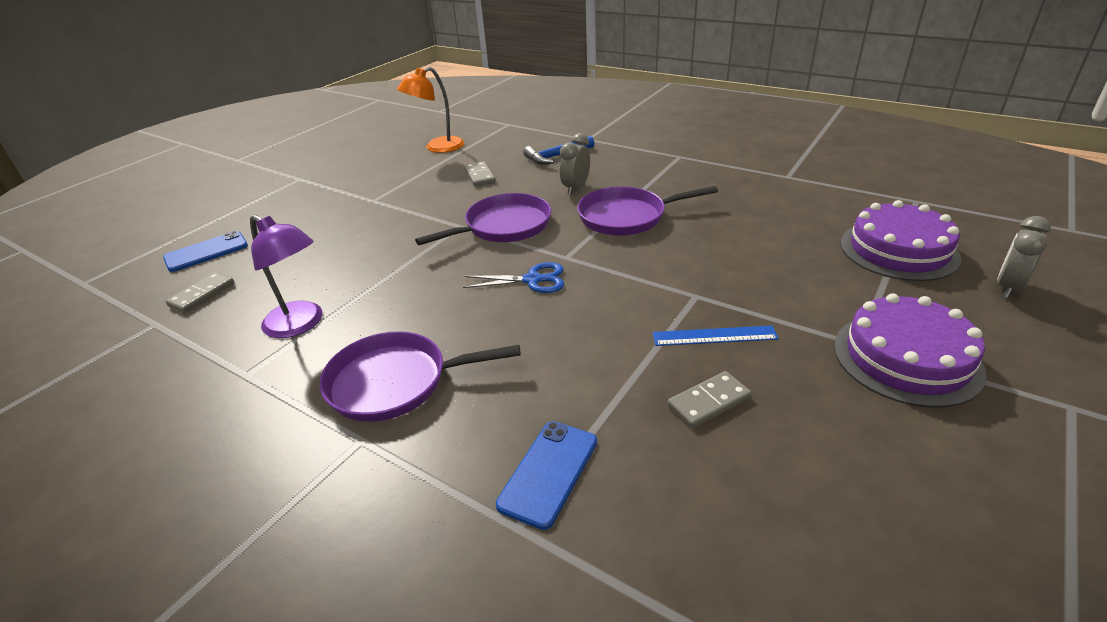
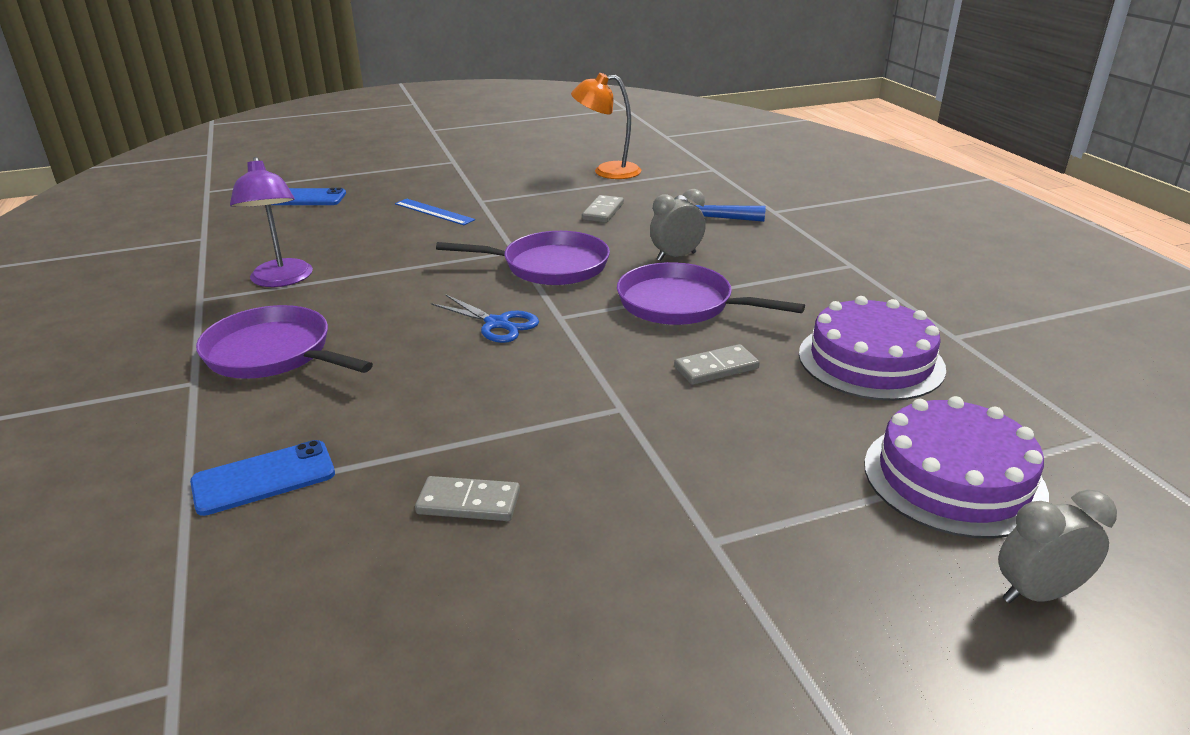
camera: 35 degrees right, 5 degrees down
(202, 295) = (257, 230): grey domino -> grey domino (716, 368)
(714, 336) = (574, 452): blue ruler -> blue ruler (434, 212)
(906, 358) = (740, 584): purple cake -> purple cake (870, 360)

